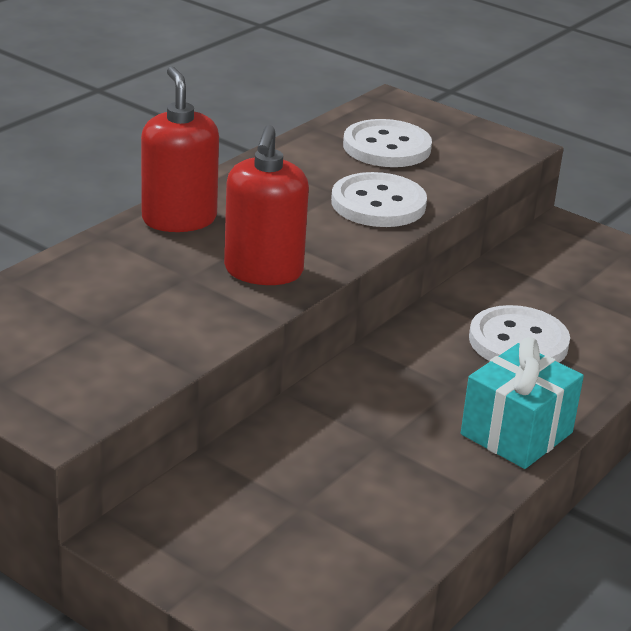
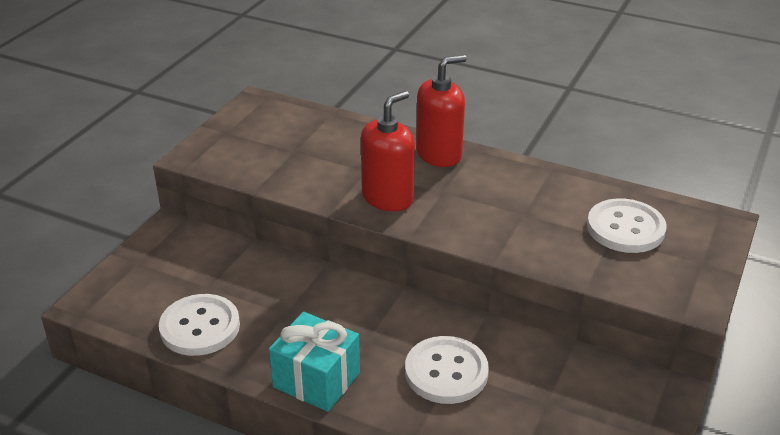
camera: 80 degrees right, 5 degrees up
(263, 271) = (388, 198): red soap dispenser -> red soap dispenser turned 135 degrees clockwise
(378, 204) = (520, 235): white button -> white button (200, 327)

